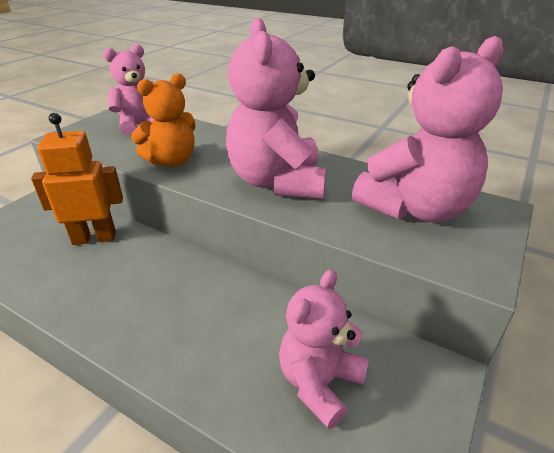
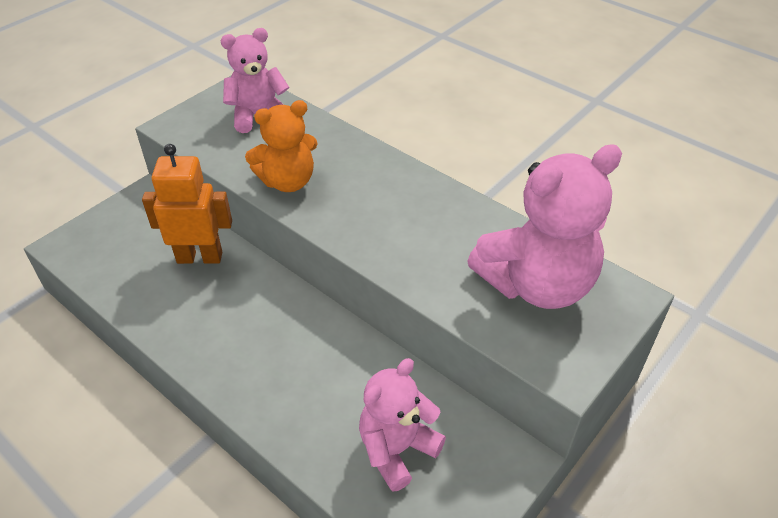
camera: 10 degrees right, 10 degrees up
(277, 182) = (397, 227): pink teddy bear -> none

